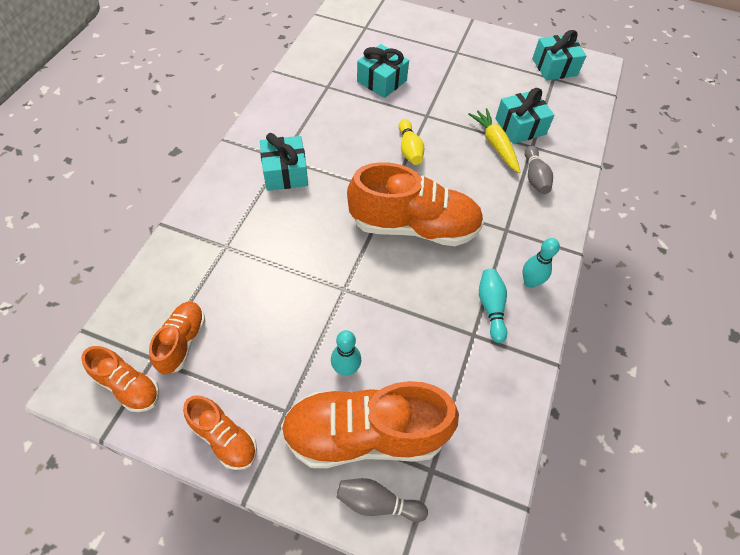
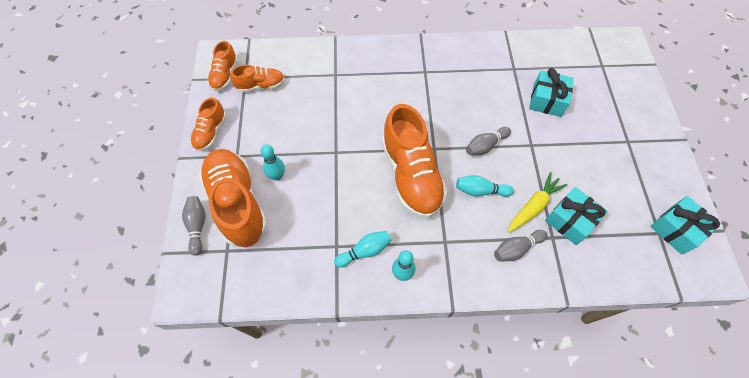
camera: 70 degrees right, 5 degrees up
(285, 173) = (413, 79): turquoise gift -> none
(409, 149) = (485, 146): yellow bowling pin -> grey bowling pin
(460, 176) = (480, 191): none -> turquoise bowling pin

